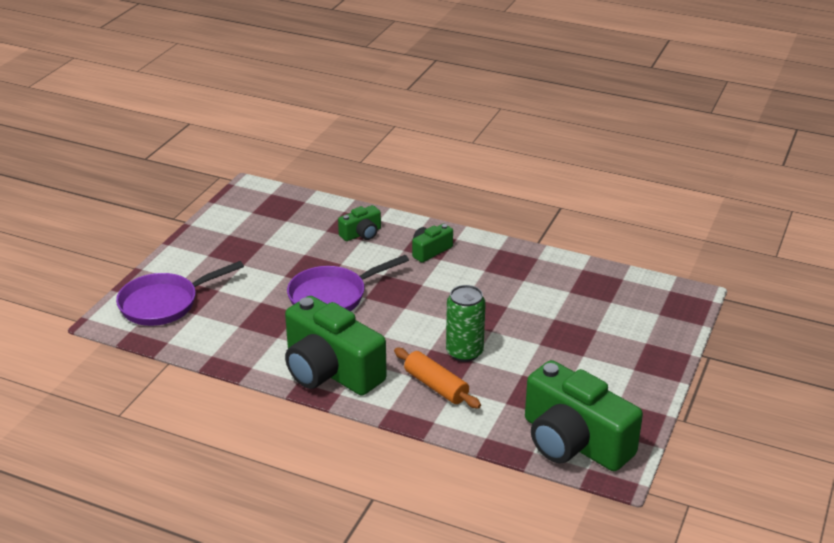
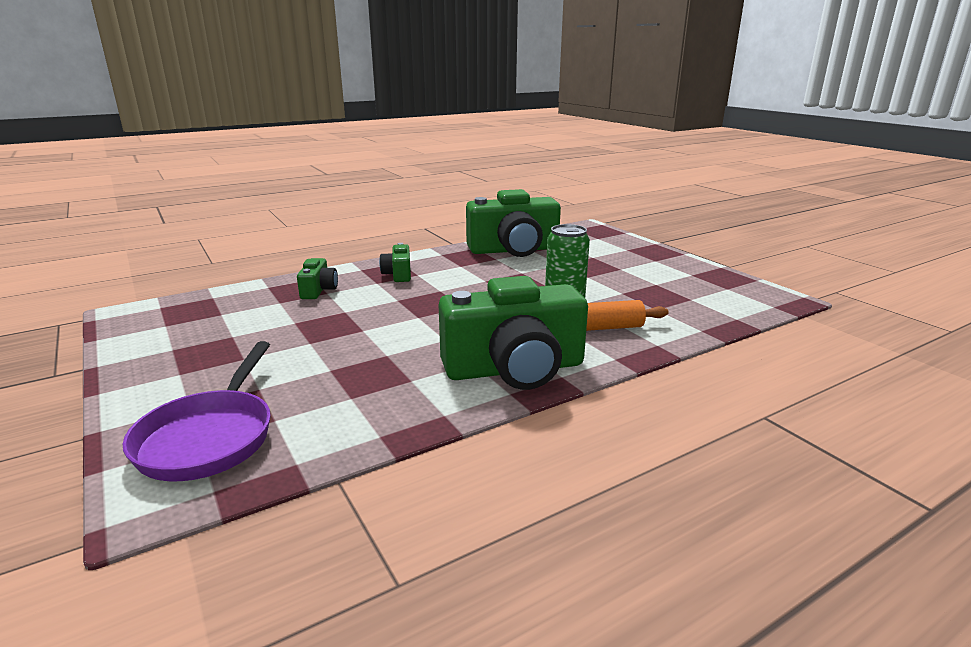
camera: 55 degrees left, 10 degrees down
(332, 296) = (389, 330): purple pan -> none
(574, 442) = (734, 301): green camera -> green camera (514, 250)

